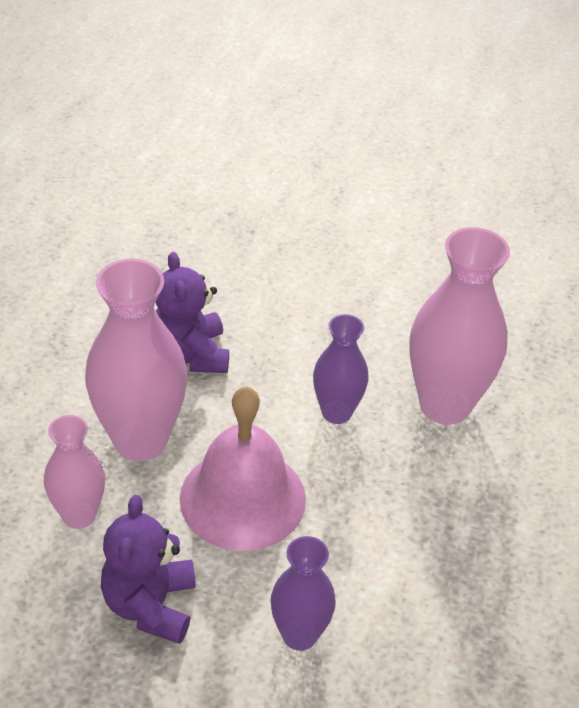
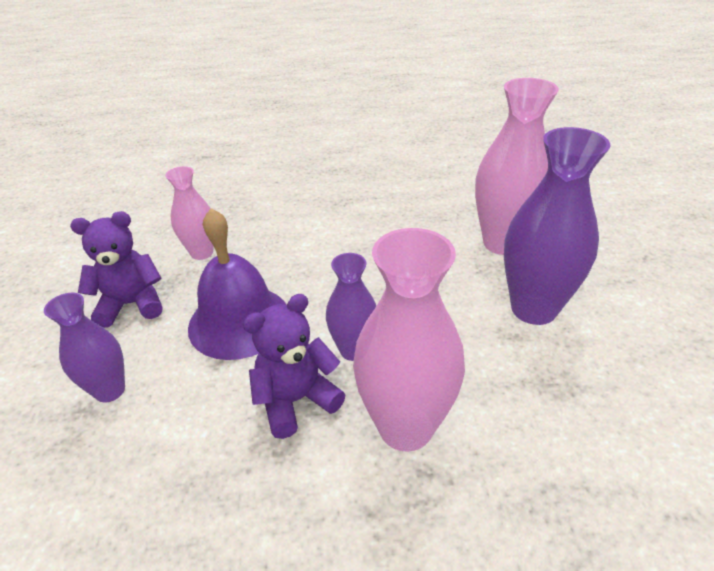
camera: 75 degrees right, 5 degrees down
(140, 440) = (275, 258): pink vase -> pink vase (502, 243)
(190, 355) = (369, 256): purple teddy bear -> purple teddy bear (296, 400)
(242, 498) = (239, 321): pink bell -> purple bell
(345, 267) = (533, 309): none -> purple vase

